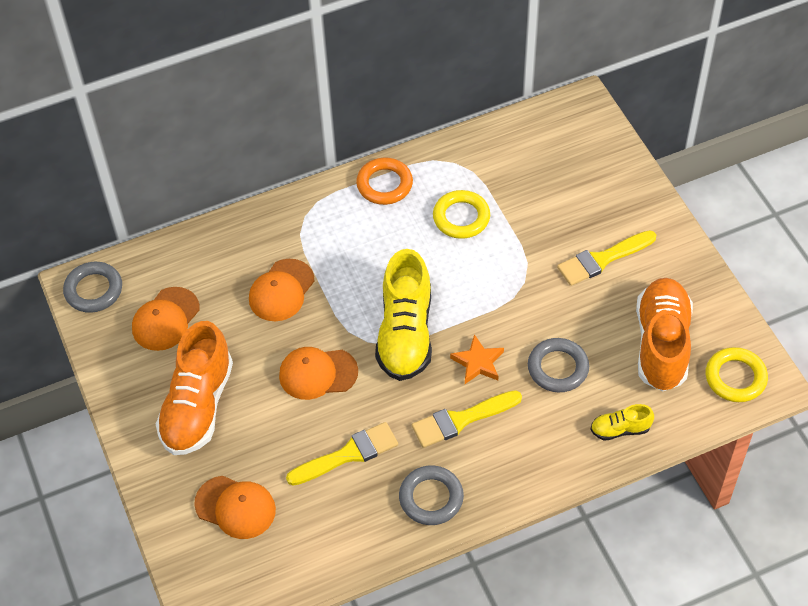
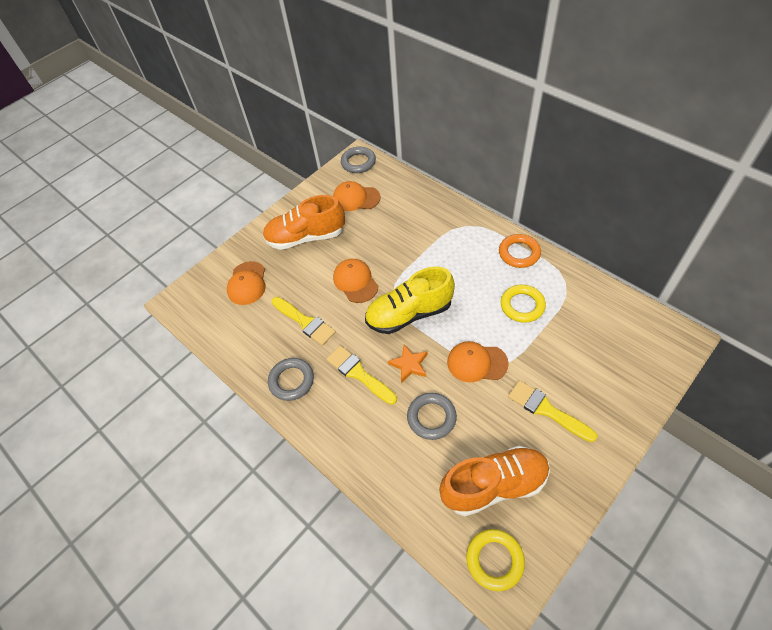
camera: 70 degrees right, 0 degrees up
(281, 290) = (405, 238): orange cap -> orange cap (476, 363)
(620, 429) = (400, 483): yellow shoe -> none

